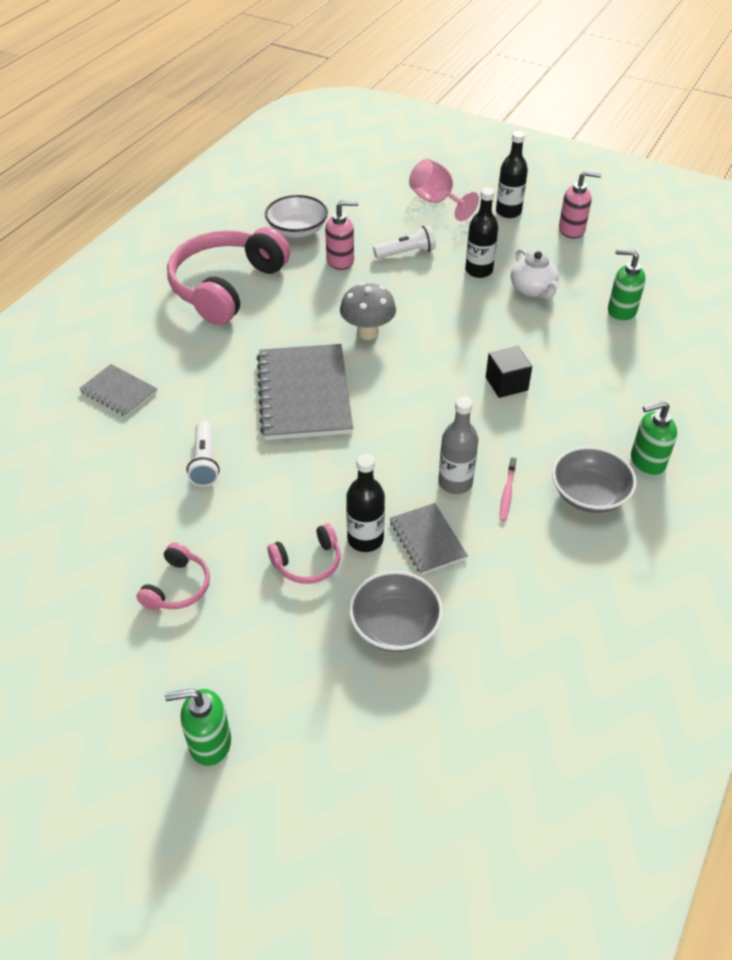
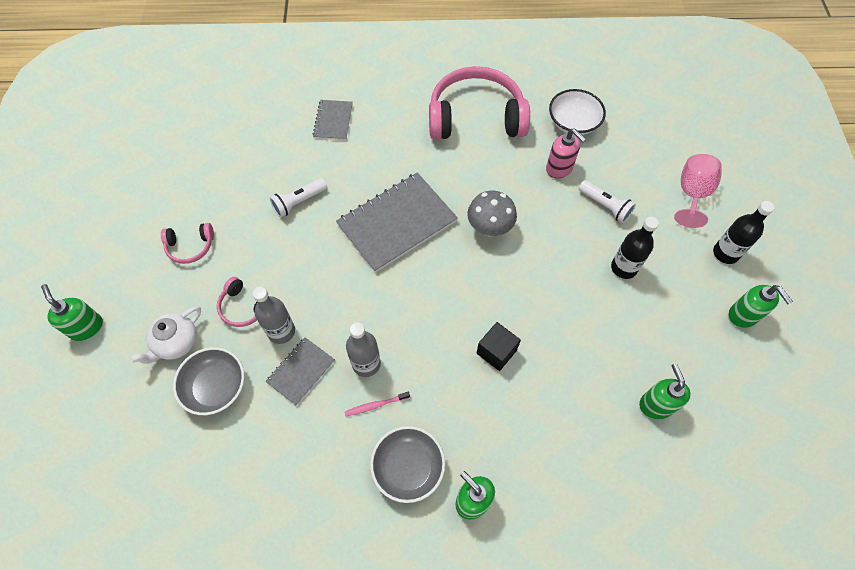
camera: 60 degrees right, 15 degrees up
(365, 539) = (281, 331): black bottle -> grey bottle
(533, 290) = (630, 320): white teapot -> white teapot (176, 343)
(572, 230) = (743, 315): pink soap dispenser -> green soap dispenser

